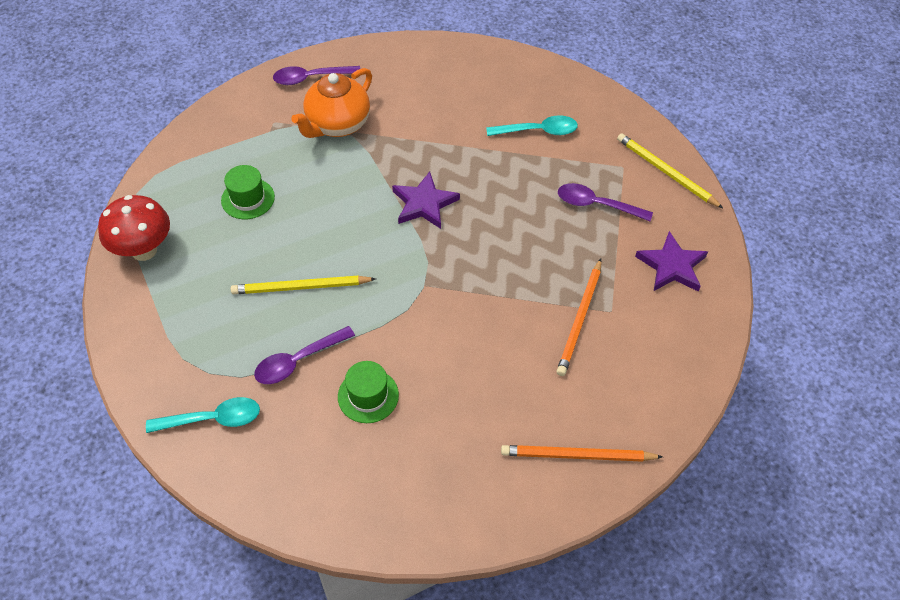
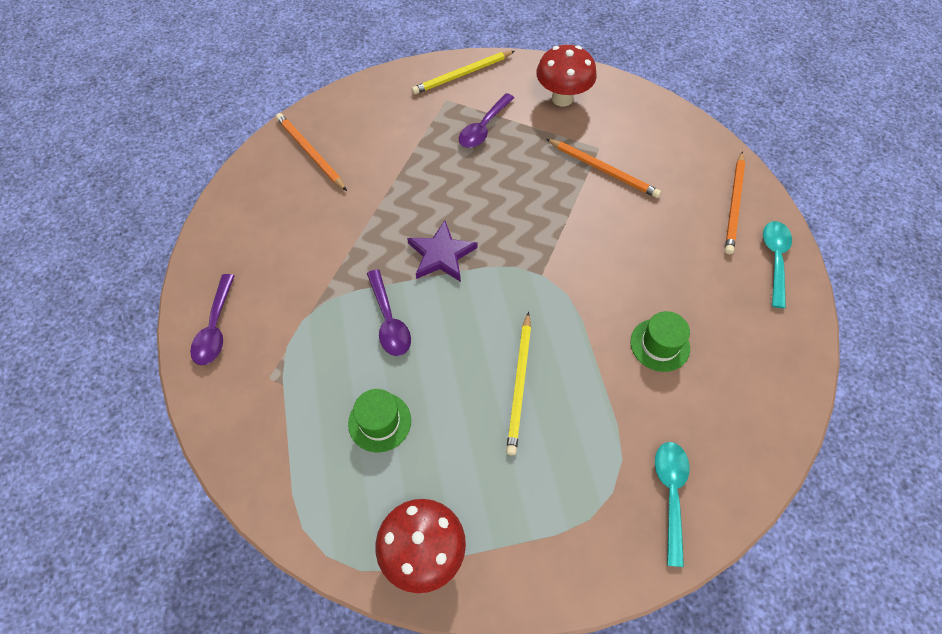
camera: 75 degrees left, 5 degrees up
(298, 361) = (611, 400): purple spoon -> purple spoon (389, 320)
(337, 125) = (302, 313): orange teapot -> none
(510, 84) = (310, 153): none -> orange pencil
(538, 131) = (381, 146): turquoise spoon -> turquoise spoon (774, 259)
(672, 266) = (562, 98): purple star -> red mushroom

